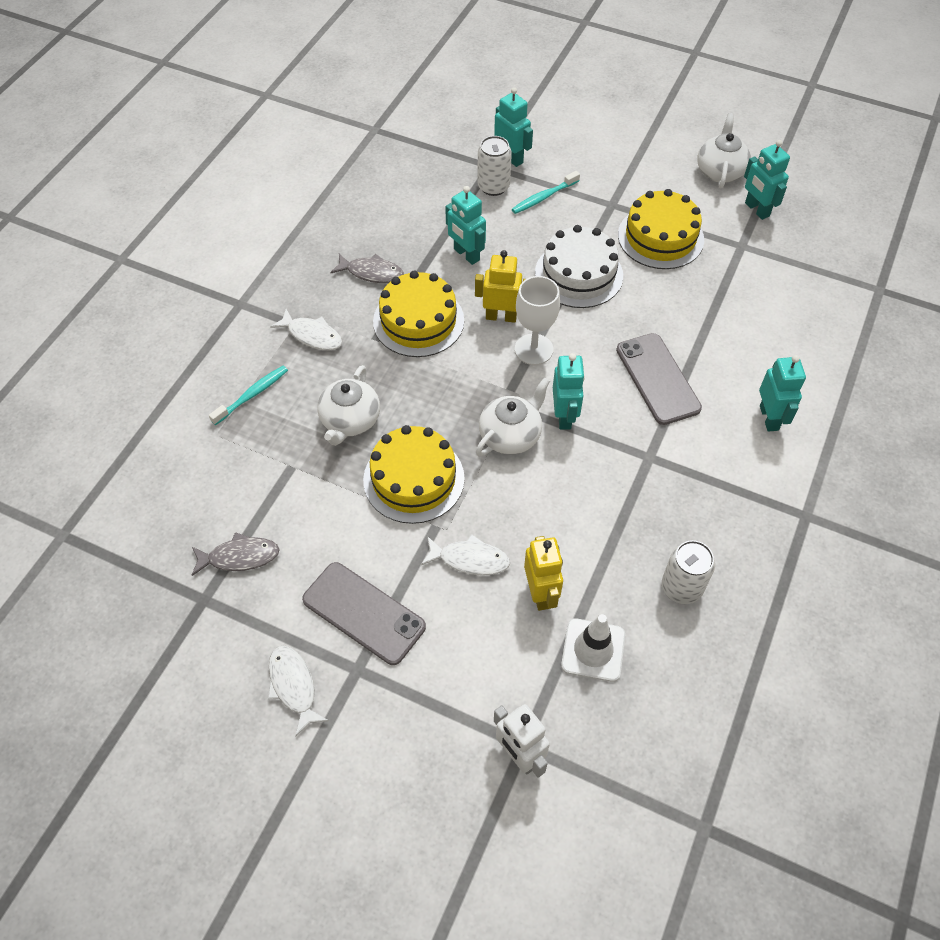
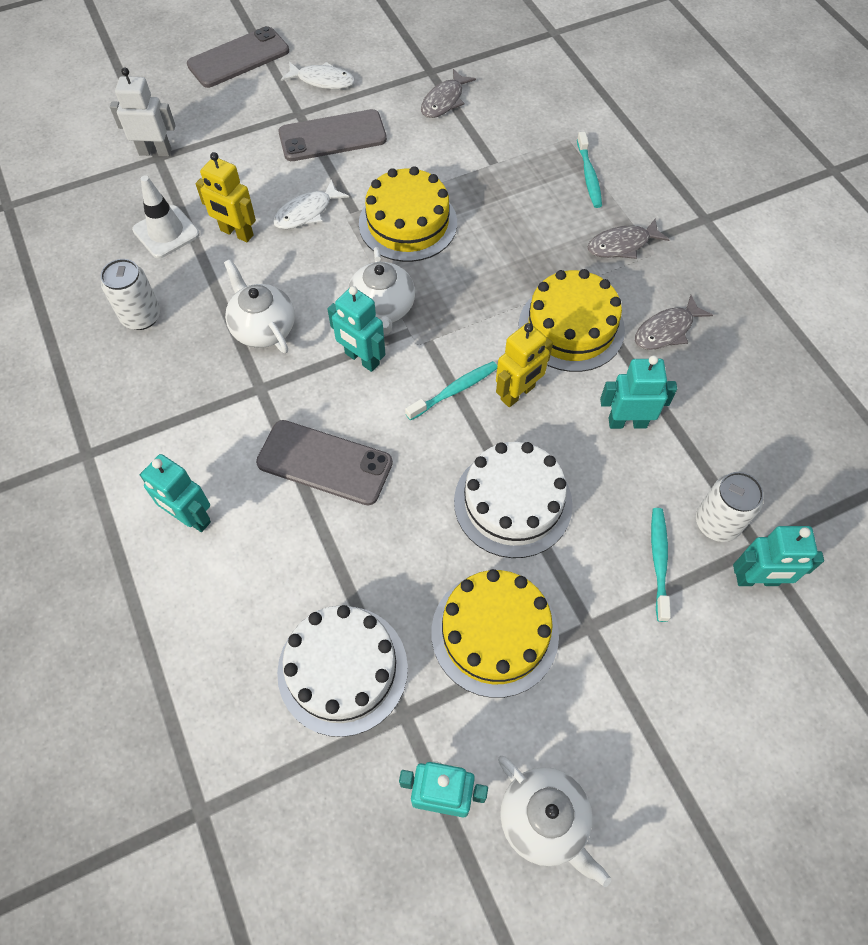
camera: 130 degrees right, 5 degrees up
(312, 335) = (622, 245): white fish -> grey fish
(324, 804) = (238, 58): none -> grey phone
(350, 421) = (503, 218): white teapot -> white teapot (263, 328)
(533, 349) = (454, 390): white goblet -> turquoise toothbrush
(754, 283) = (342, 669): none -> white cake

